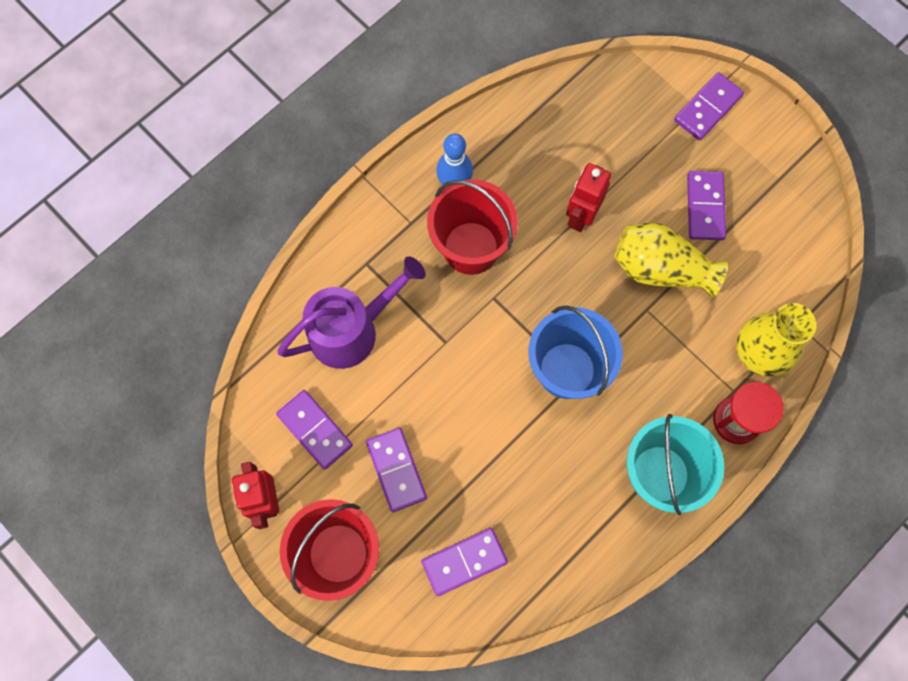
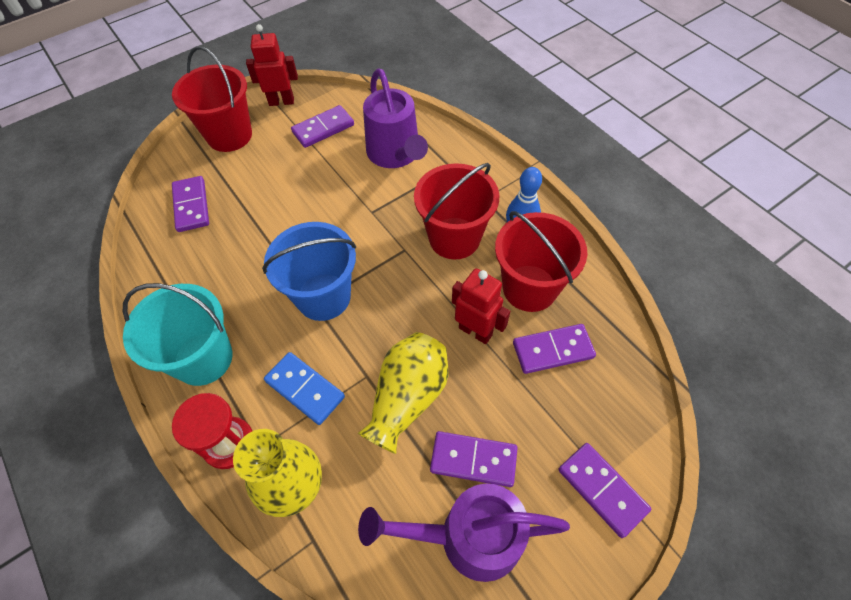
camera: 100 degrees right, 15 degrees down
(396, 470) = (277, 172): purple domino -> purple domino (553, 350)
(523, 170) = (529, 288): none -> red bucket
(671, 364) = (305, 389): none -> blue domino
(767, 205) = (468, 537): none -> purple watering can

